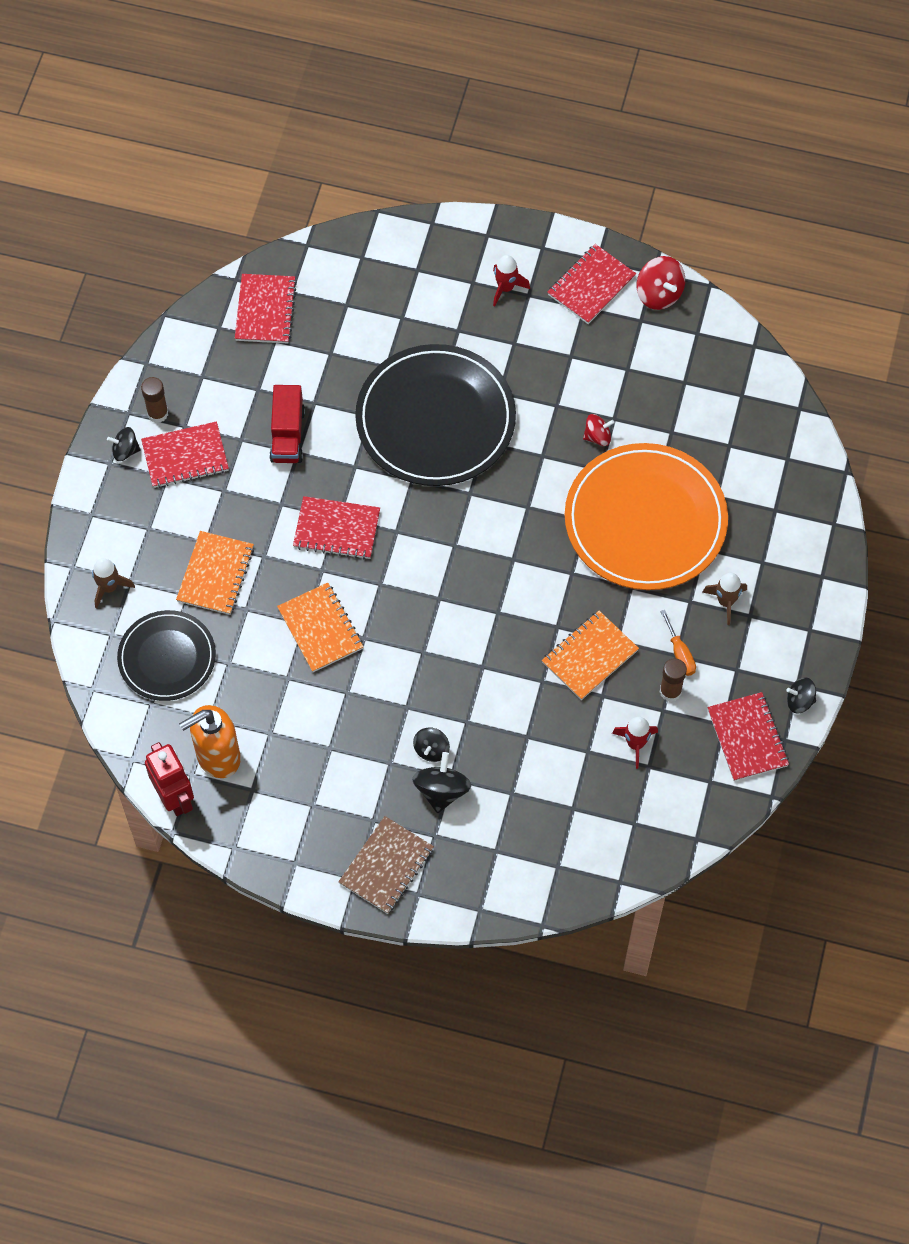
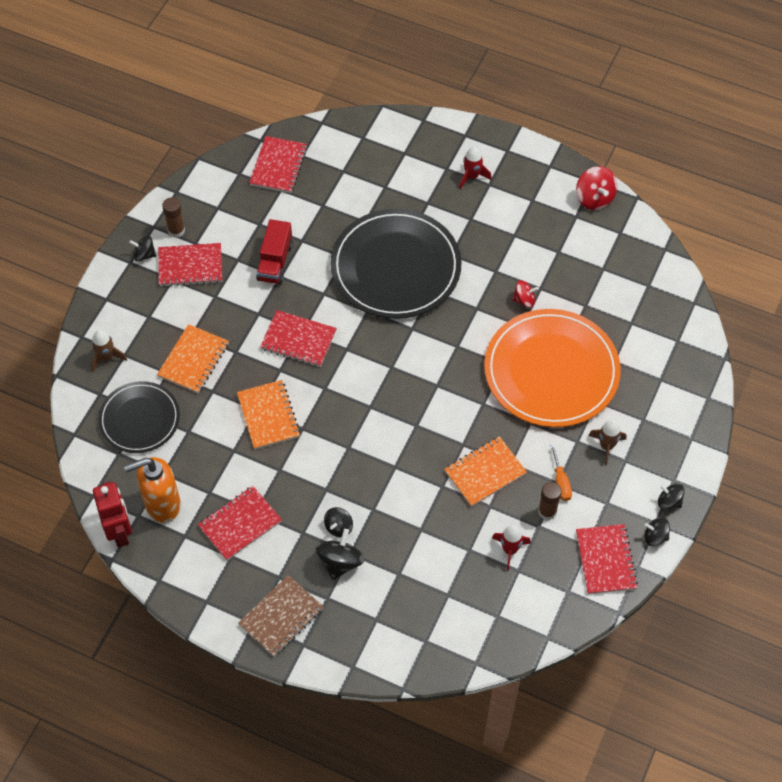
camera: 10 degrees right, 5 degrees down
(591, 285) = (540, 184): red notebook -> red notebook (240, 524)
(809, 656) = (669, 501): none -> black spinning top

